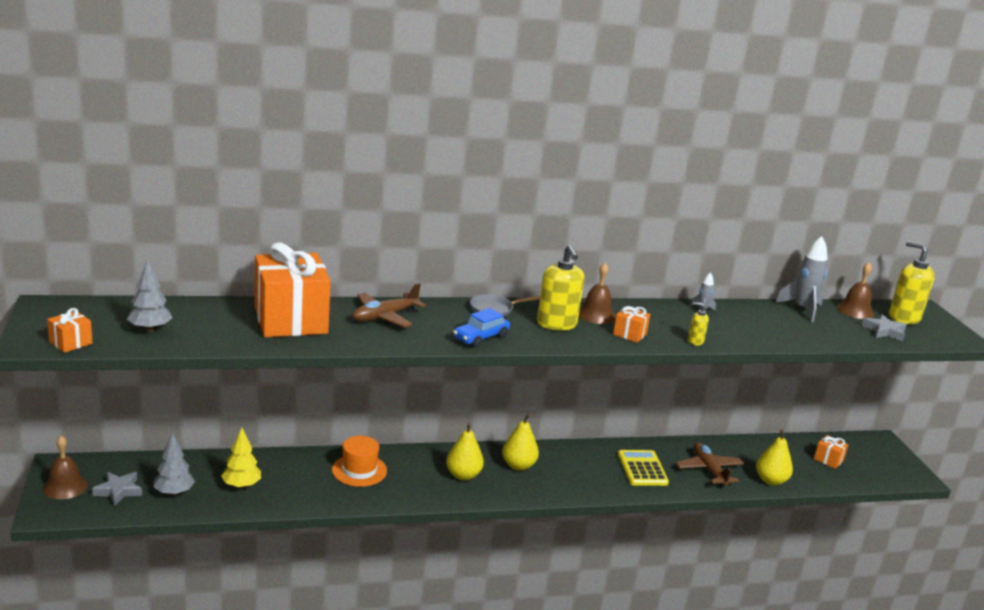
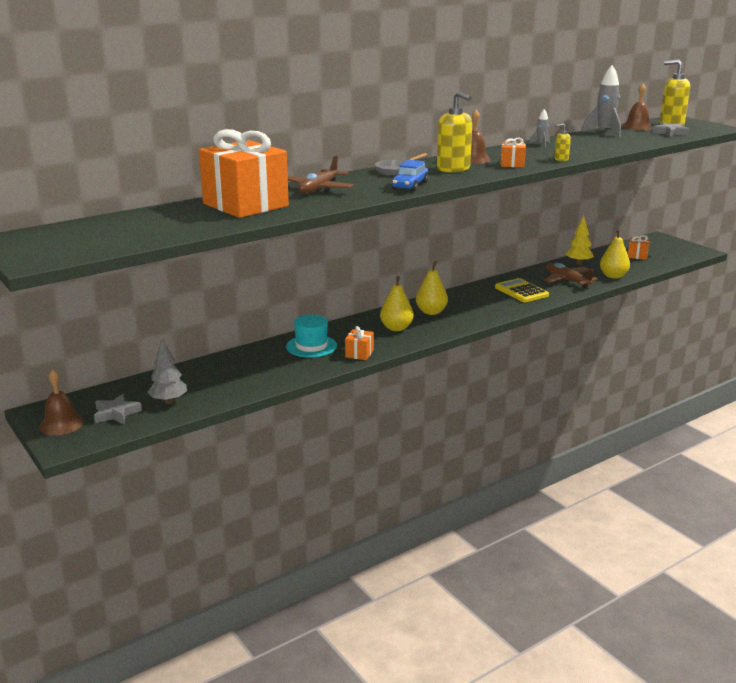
camera: 20 degrees left, 0 degrees up
(70, 343) = (71, 254): orange gift -> orange gift (359, 353)
(150, 329) = (131, 232): grey tree -> none
(241, 485) = (223, 381): yellow tree -> yellow tree (578, 263)
(359, 470) = (311, 346): orange hat -> turquoise hat

